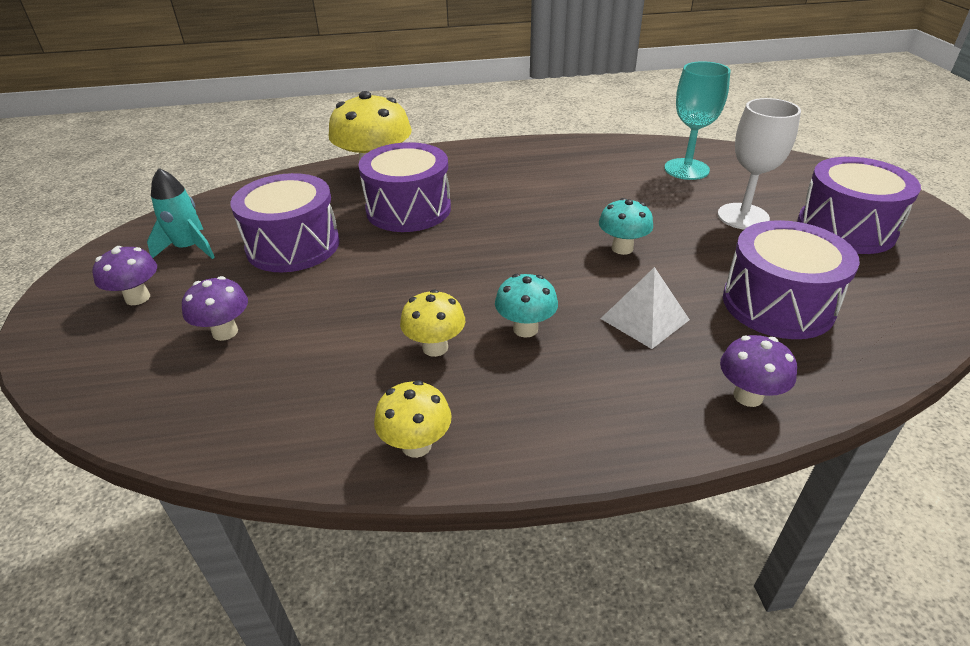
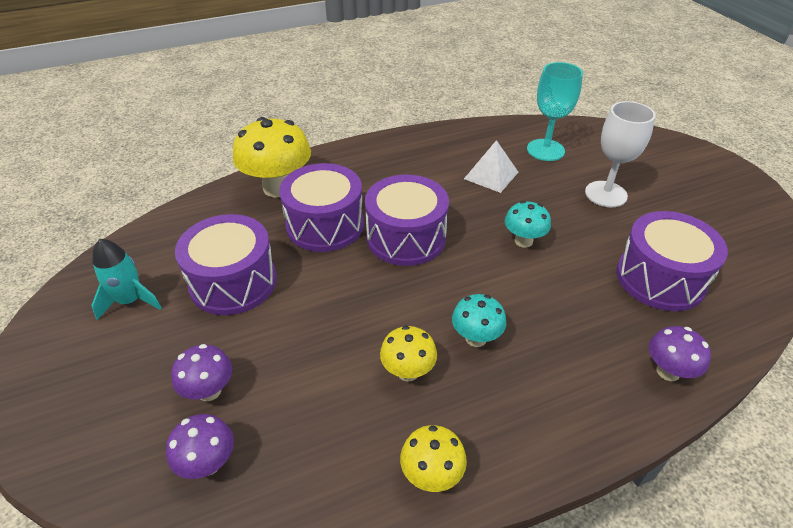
camera: 15 degrees left, 5 degrees up
(138, 298) = (104, 368): purple mushroom -> purple mushroom (208, 463)
(644, 319) = (566, 311): white pyramid -> white pyramid (491, 175)
(845, 228) = (685, 195): purple drum -> purple drum (406, 237)

